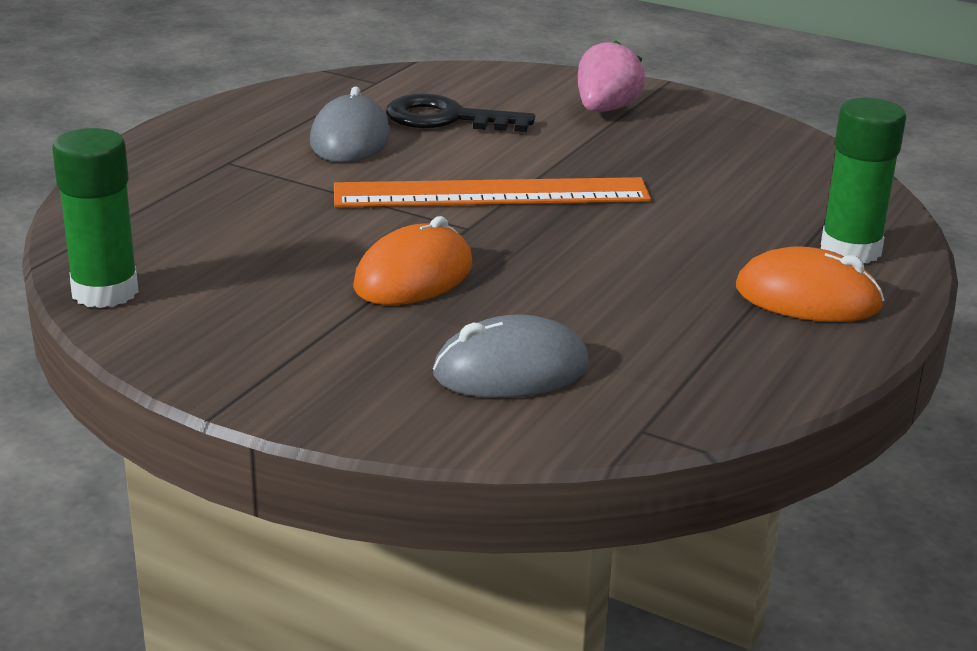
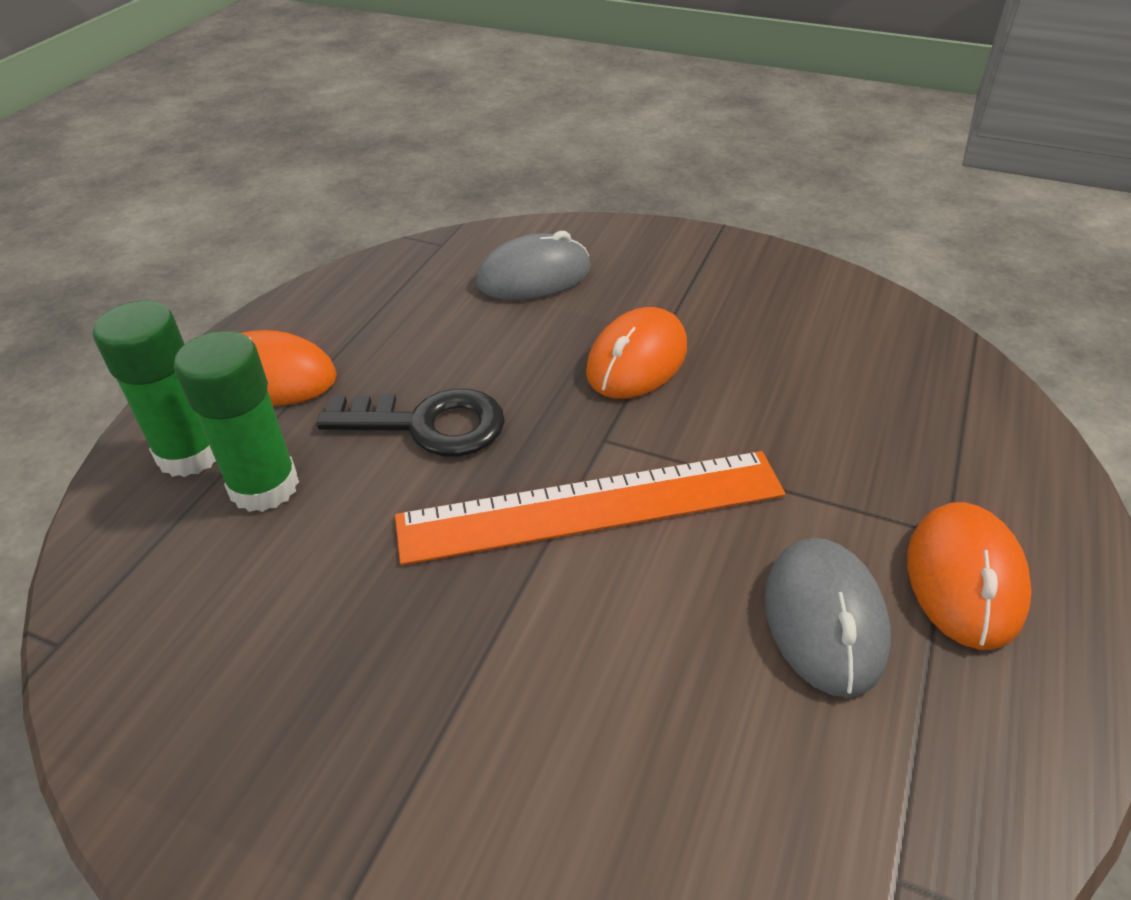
camera: 175 degrees right, 15 degrees up
(105, 292) = (887, 311): green glue stick -> green glue stick (264, 486)
(240, 144) = (964, 579): none -> orange mouse
(446, 119) = (707, 719): black key -> black key (428, 424)
(605, 110) = (434, 811): pink strawberry -> none

